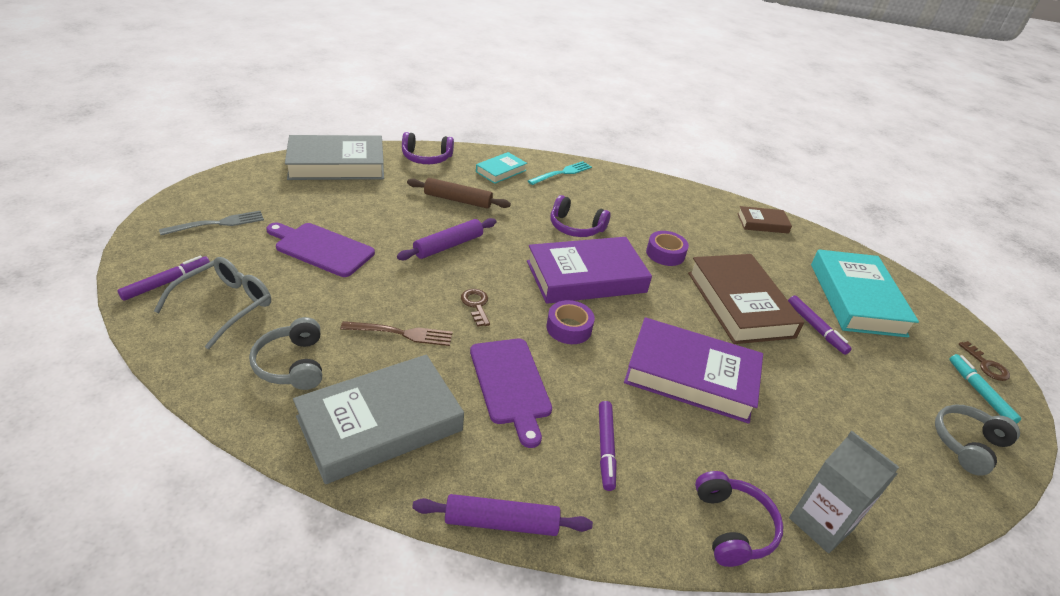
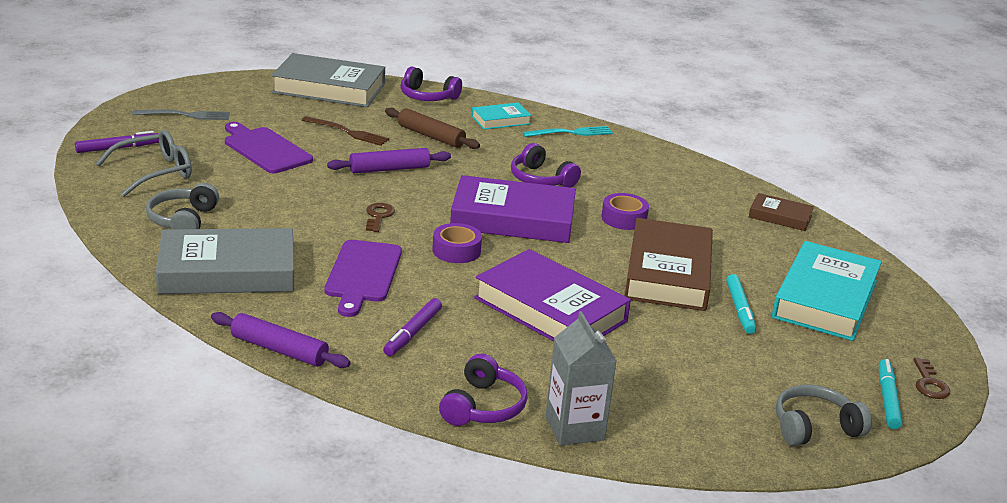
camera: 25 degrees right, 10 degrees down
(402, 333) = (292, 221): brown fork -> brown fork (348, 132)
(816, 328) = (739, 309): purple marker -> turquoise marker

